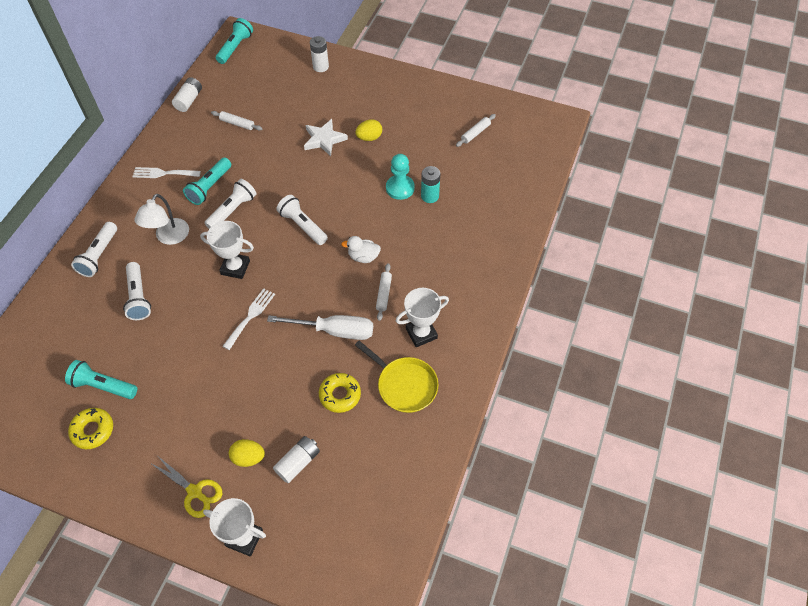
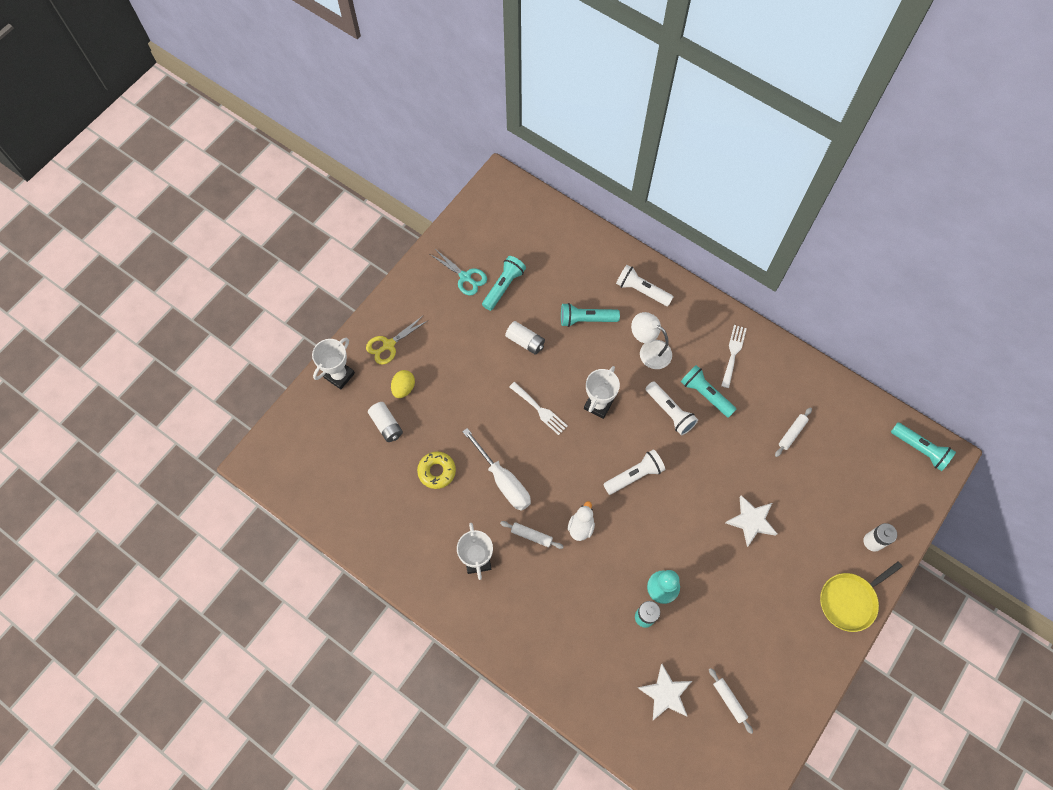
camera: 105 degrees right, 10 degrees up
(93, 430) = (465, 277): yellow donut -> turquoise scissors
(138, 297) = (586, 319): white flashlight -> turquoise flashlight
(189, 100) = (837, 389): white battery -> white battery (525, 341)
(334, 331) = (503, 480): white screwdriver -> white screwdriver turned 60 degrees counterclockwise
(369, 138) = (745, 572): yellow egg -> none
(404, 385) = (429, 530): yellow pan -> yellow pan (850, 601)
(486, 172) = (665, 693): none -> white star

